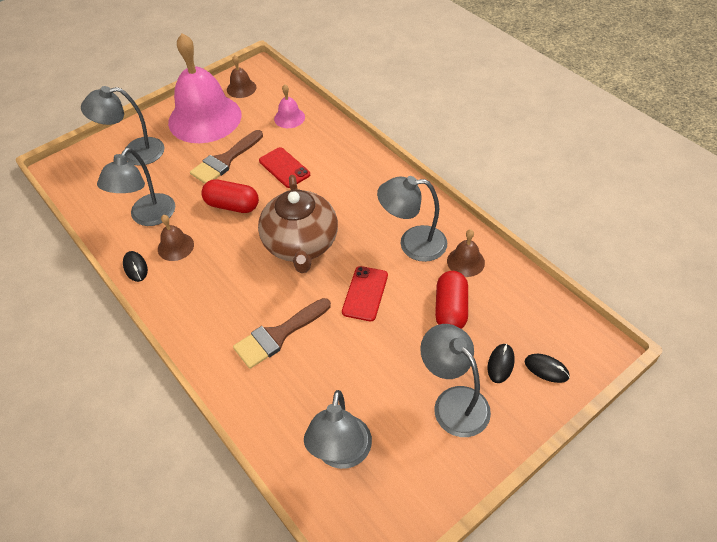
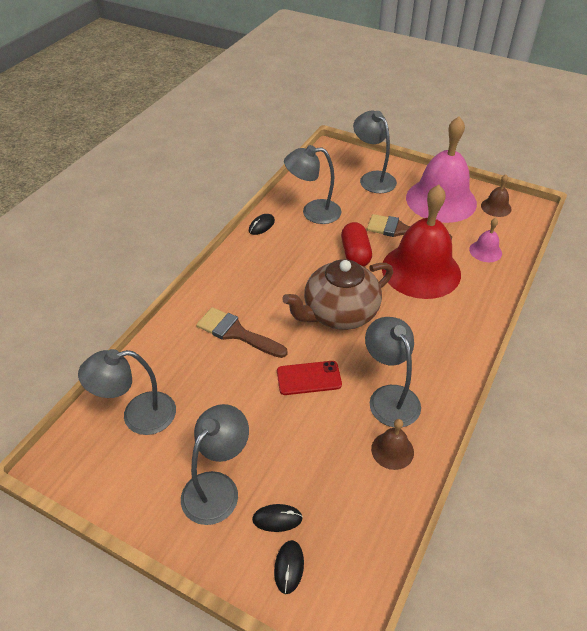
camera: 65 degrees right, 5 degrees down
(175, 246) = (293, 238): brown bell -> none
(284, 168) = (421, 270): red phone -> red bell
(450, 309) = (324, 454): red capsule -> none

